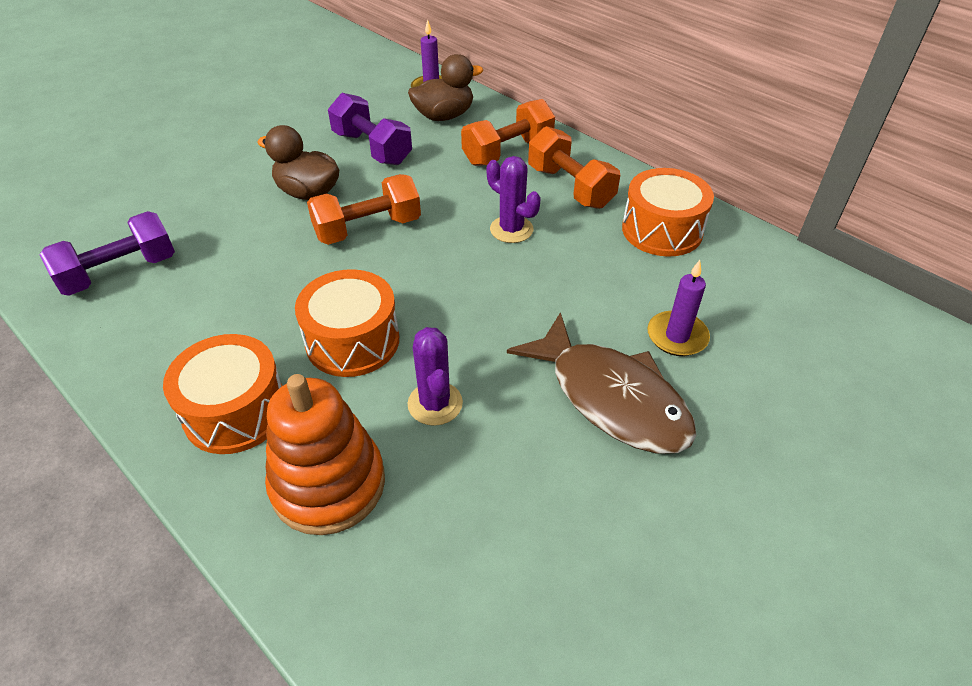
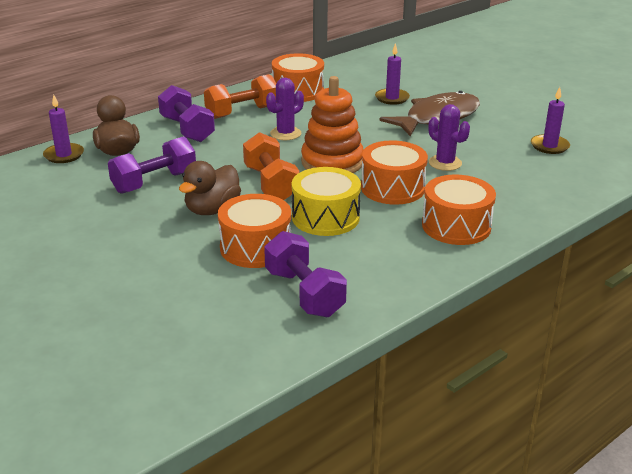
camera: 85 degrees left, 15 degrees down
(221, 230) = (256, 247): none -> orange drum
(279, 279) = (325, 217): none -> yellow drum
(328, 484) = (506, 193): orange stacking toy -> orange stacking toy (332, 162)
(435, 404) = (445, 163): purple cactus -> purple cactus turned 60 degrees clockwise
(508, 152) = (187, 129): orange dumbbell -> purple dumbbell
(523, 579) = (549, 146): none -> purple candle

